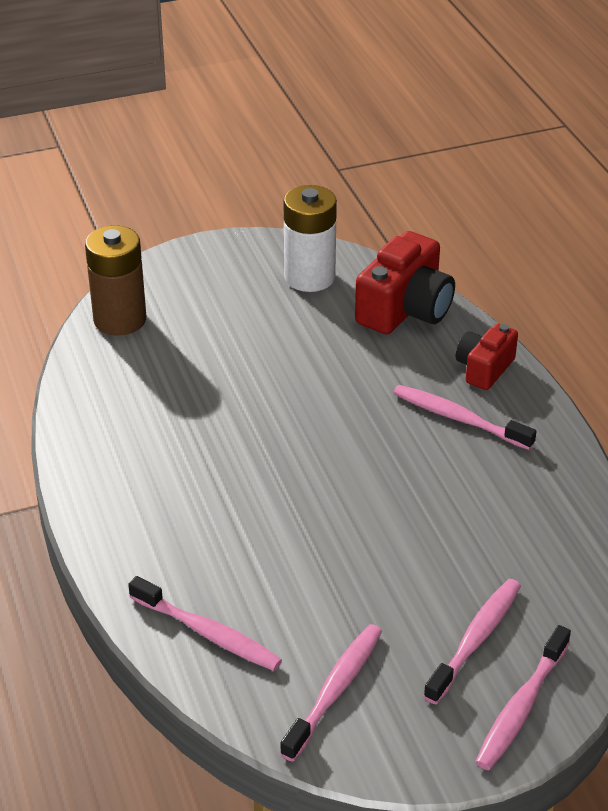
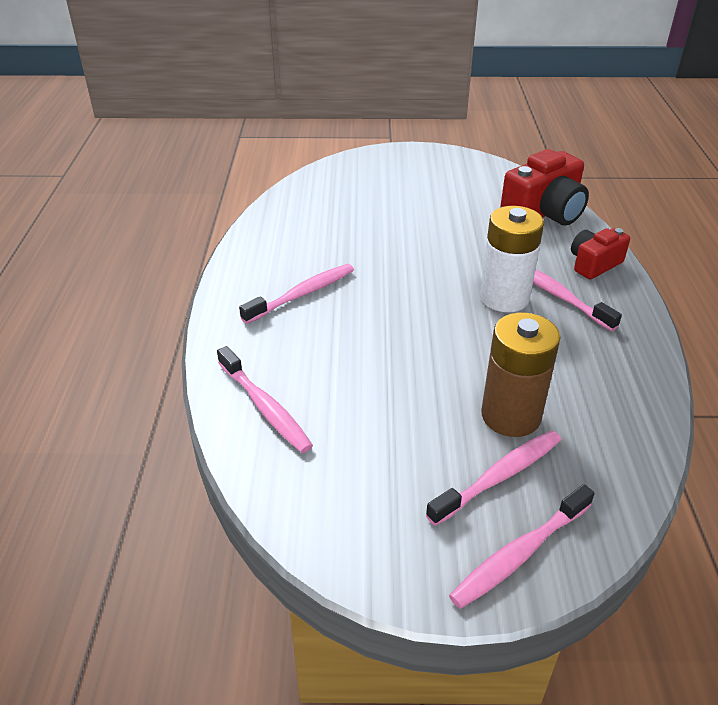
camera: 20 degrees right, 0 degrees up
(120, 320) = (325, 181): brown battery -> brown battery (511, 416)
(309, 277) = (478, 180): white battery -> white battery (504, 297)
(335, 690) = (347, 486): pink toothbrush -> pink toothbrush (302, 294)

